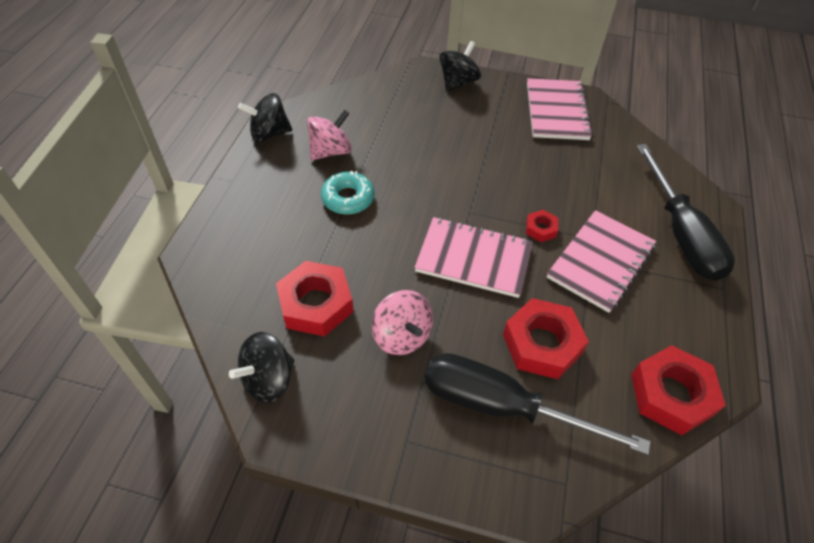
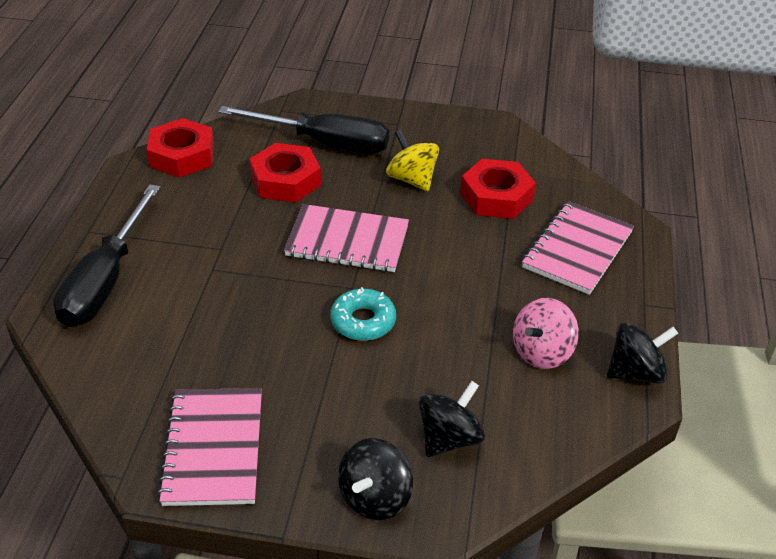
camera: 175 degrees right, 10 degrees down
(268, 379) = (515, 149): black spinning top -> black spinning top (449, 438)
(348, 198) = (498, 293): turquoise donut -> turquoise donut (363, 321)
(402, 336) = (412, 179): pink spinning top -> yellow spinning top
(540, 229) = (270, 274): red nut -> none
(600, 262) = (211, 246): pink notebook -> pink notebook (577, 250)
(680, 233) = (106, 280): black screwdriver -> black screwdriver turned 150 degrees counterclockwise

